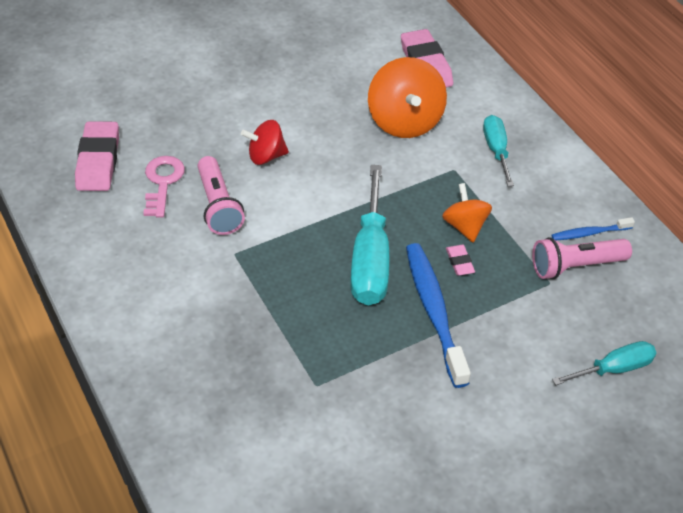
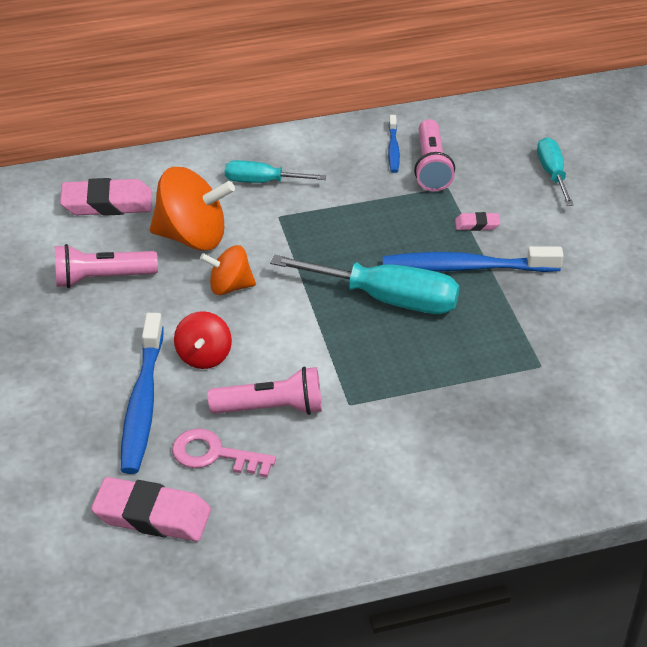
camera: 75 degrees left, 5 degrees down
(207, 133) = (142, 402): none -> blue toothbrush
(336, 82) = (102, 278): none -> pink flashlight
(459, 262) = (407, 238): pink eraser -> pink eraser (477, 224)
(465, 226) = (361, 225): orange spinning top -> orange spinning top (230, 286)

